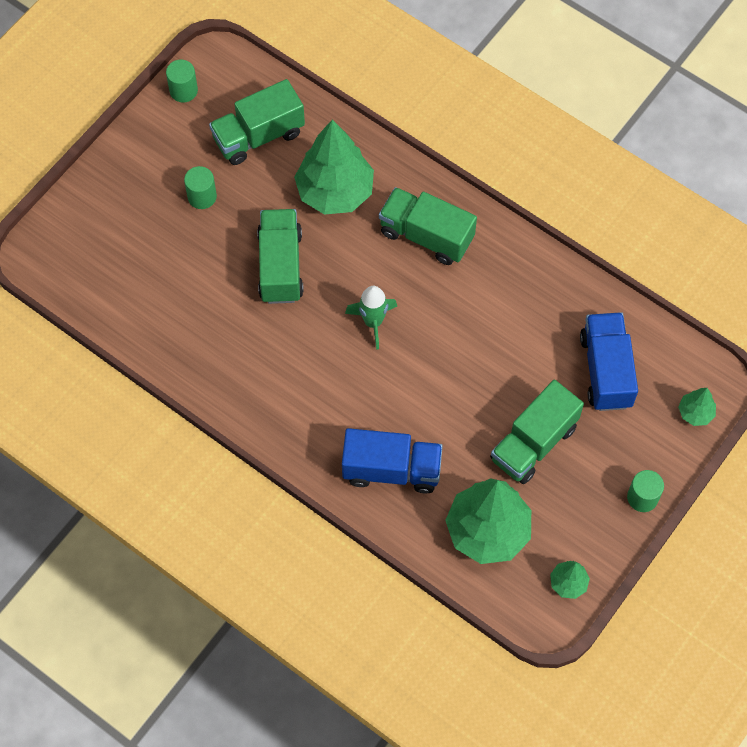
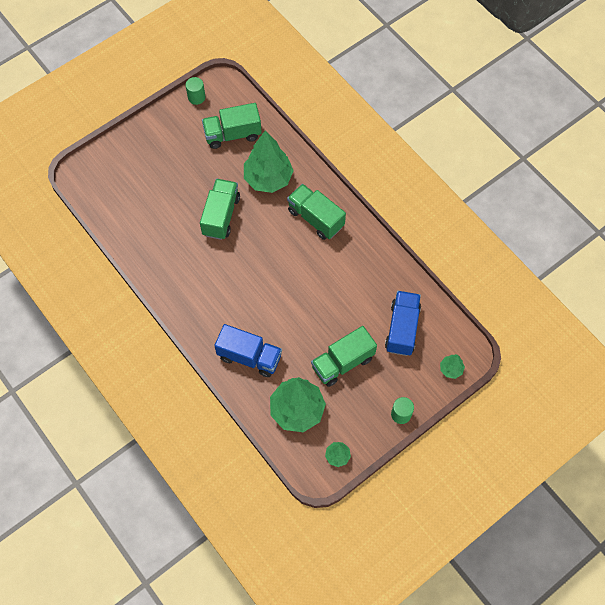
camera: 15 degrees right, 0 degrees up
(202, 196) = (187, 163): green cylinder -> none
(373, 322) = (266, 263): green rocket -> none

